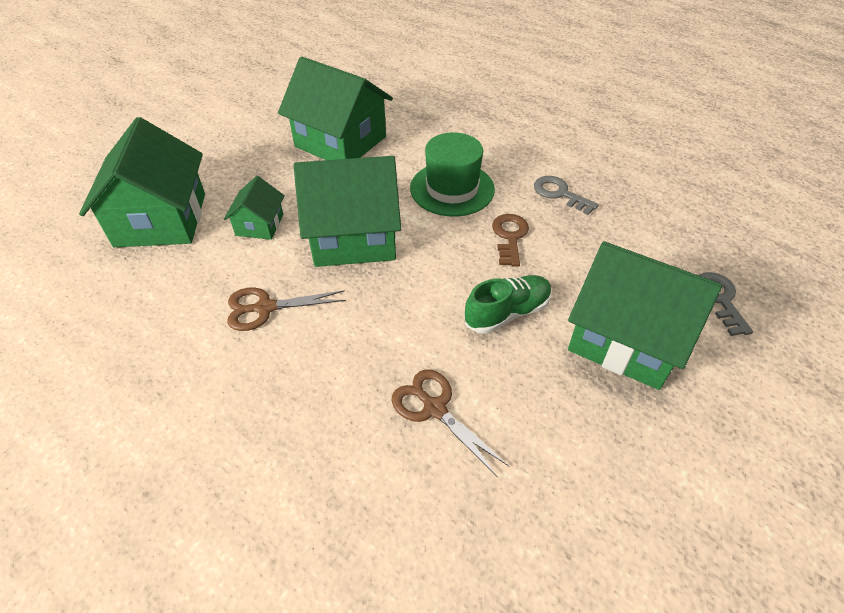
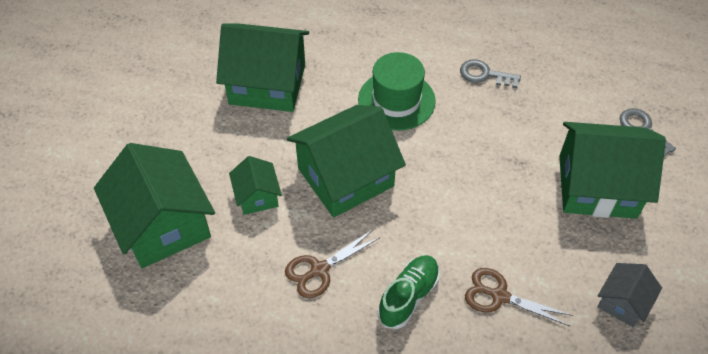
camera: 25 degrees left, 5 degrees up
(507, 313) = (505, 199): green shoe -> green shoe (408, 296)
(509, 237) = (469, 130): brown key -> none
(585, 479) = (623, 302): none -> grey house

